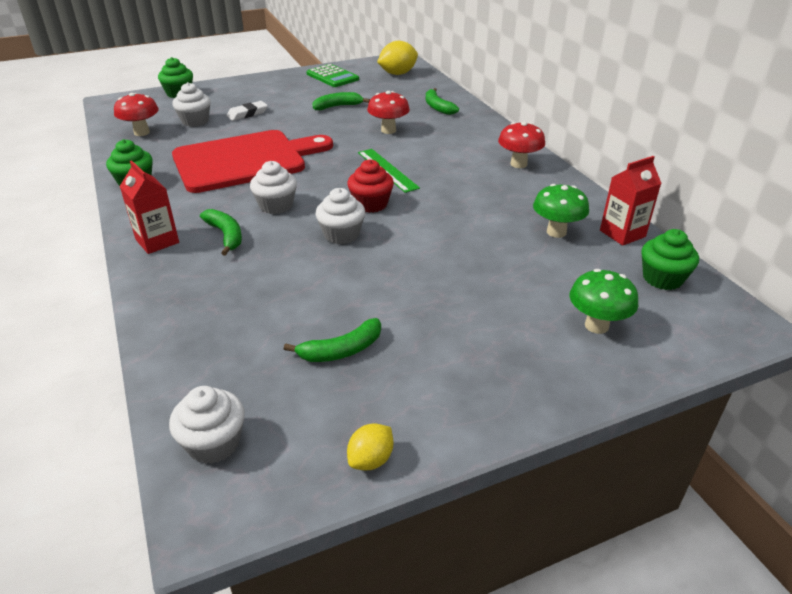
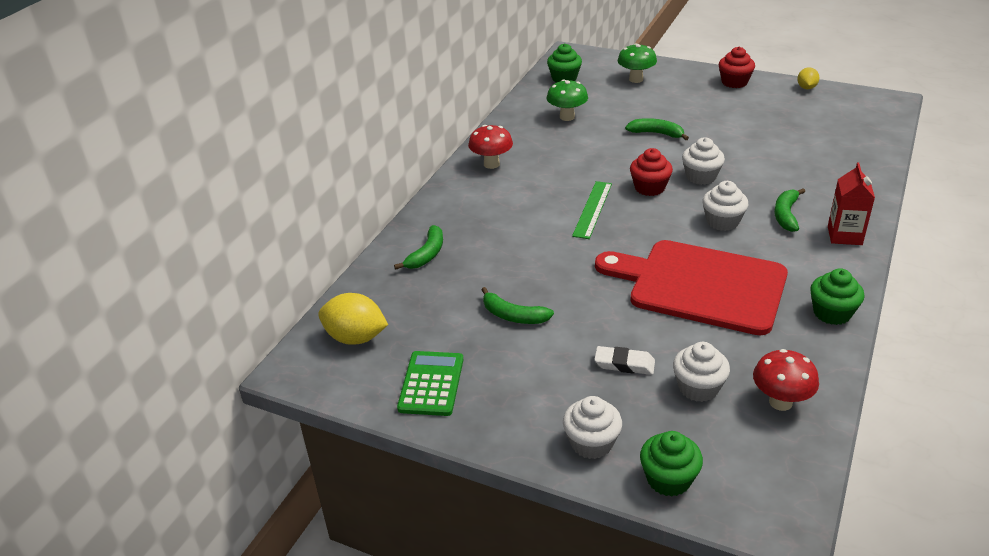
camera: 130 degrees left, 0 degrees up
(214, 443) = (874, 118): white cupcake -> white cupcake (591, 443)
(341, 350) = (777, 122): green banana -> green banana (657, 134)
(371, 460) = (806, 88): yellow lemon -> yellow lemon turned 75 degrees counterclockwise
(388, 130) = (522, 250): red mushroom -> none
(482, 402) = (734, 82): none -> red cupcake
(622, 233) = (534, 100): red carton -> none

